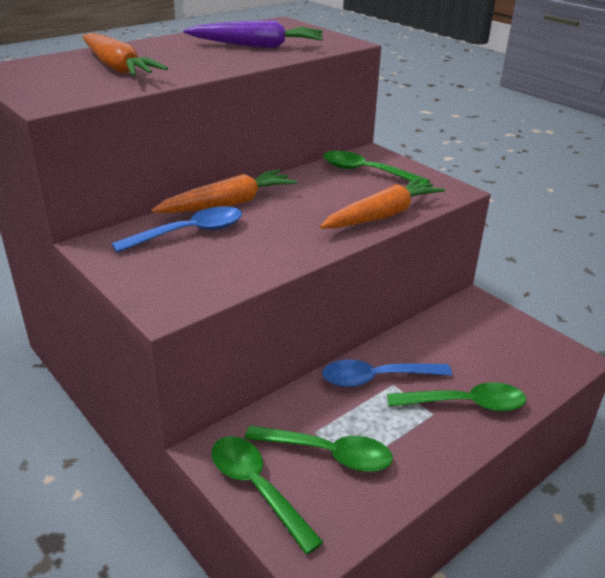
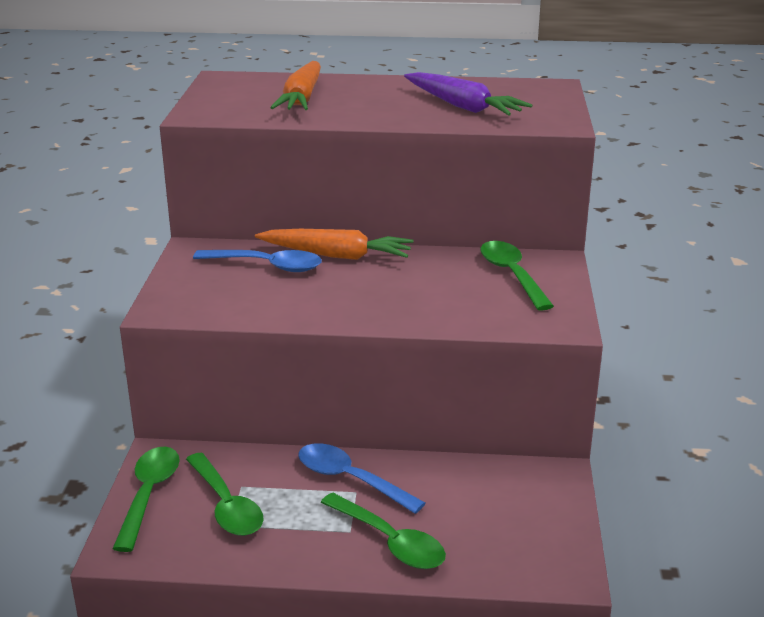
camera: 45 degrees right, 5 degrees down
(382, 215) = (445, 317): orange carrot -> none

